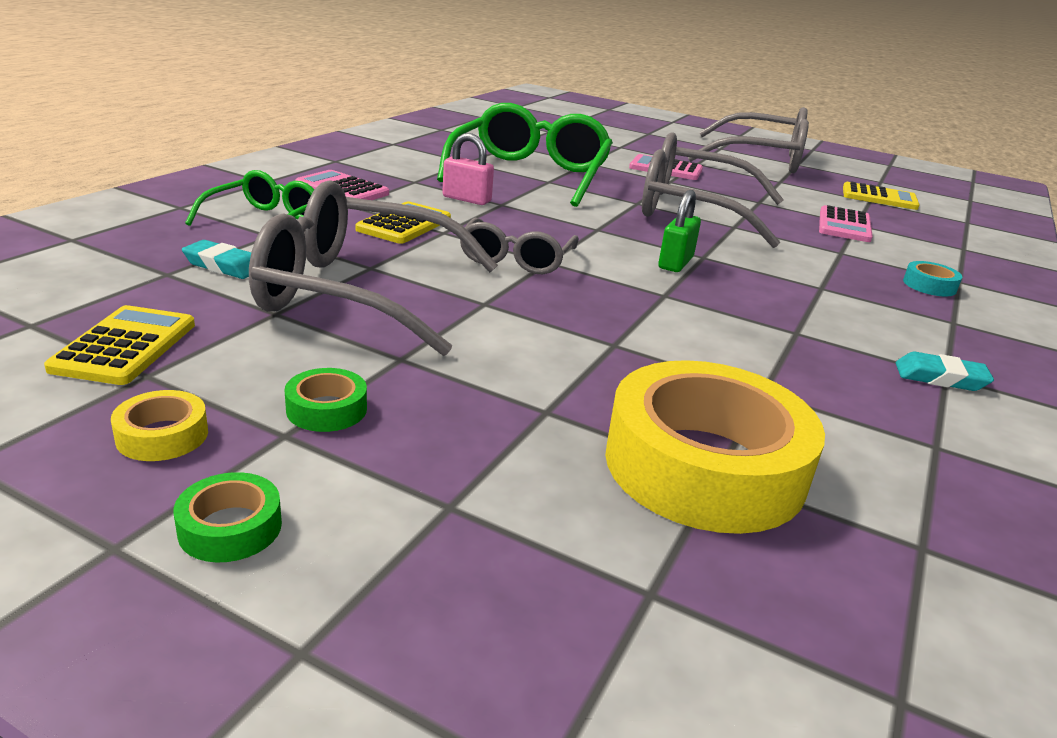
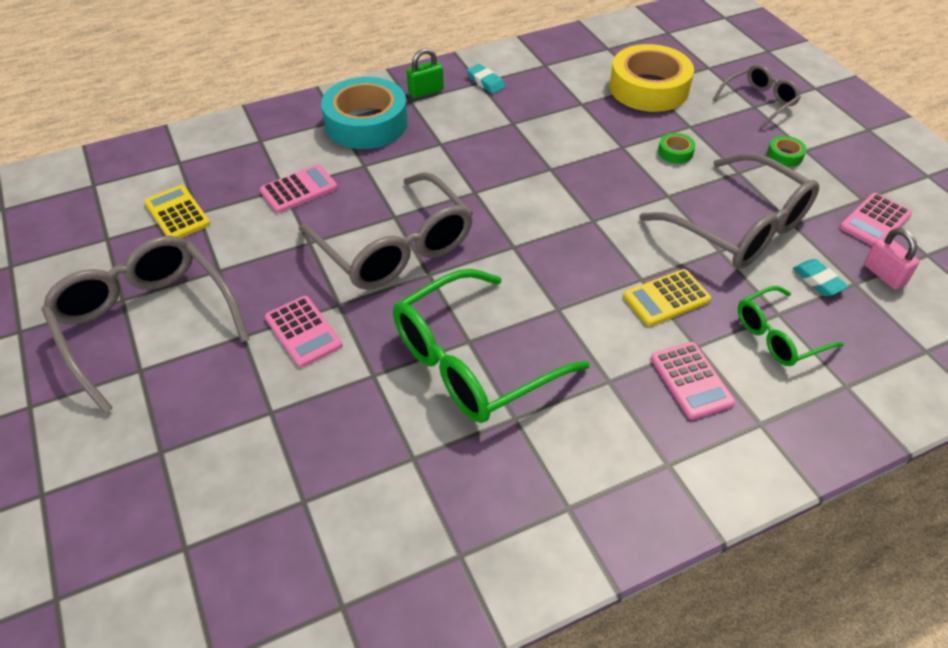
camera: 140 degrees left, 20 degrees up
(125, 346) = (875, 221): yellow calculator -> pink calculator
(162, 435) = (854, 164): yellow tape -> none
(230, 527) = (831, 123): green tape -> green tape (675, 152)
(466, 199) = (583, 326): pink padlock -> pink padlock (884, 274)
(516, 259) = (614, 228): grey glasses -> grey glasses (759, 102)
(675, 263) = (504, 191): green padlock -> green padlock (425, 91)
(929, 285) = (366, 123): turquoise tape -> turquoise tape, size x2.46

